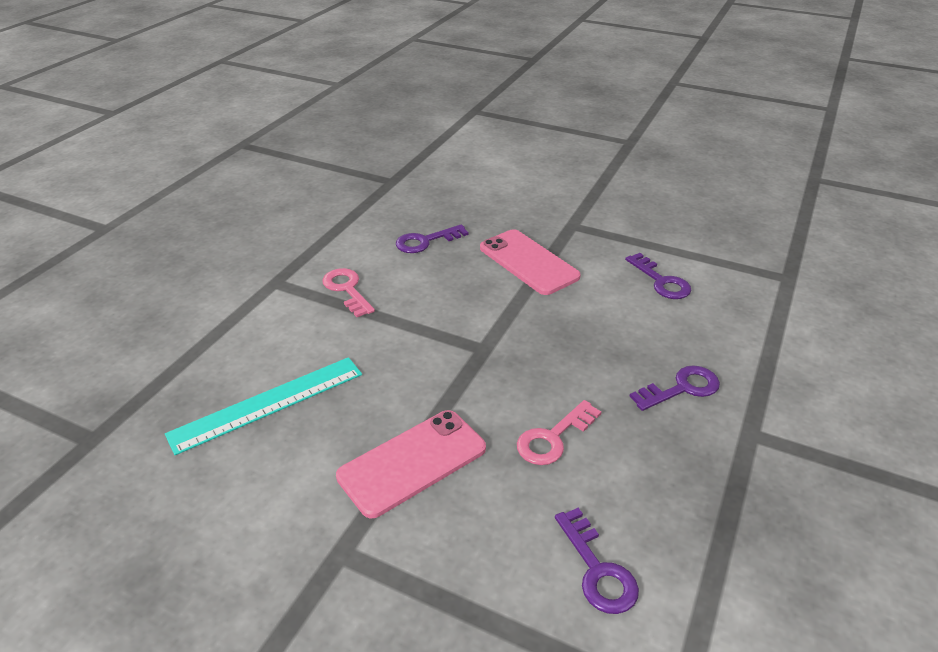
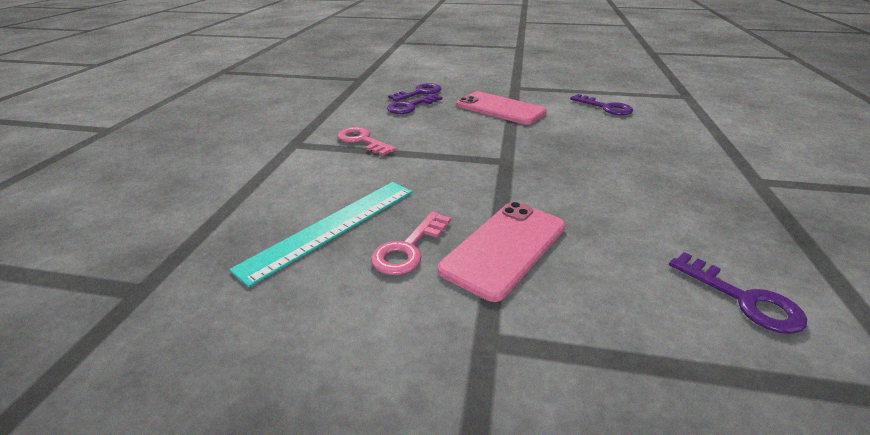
camera: 15 degrees left, 5 degrees down
(553, 438) = (613, 209): pink key -> pink key (408, 249)
(682, 388) = (680, 162): purple key -> purple key (419, 93)

